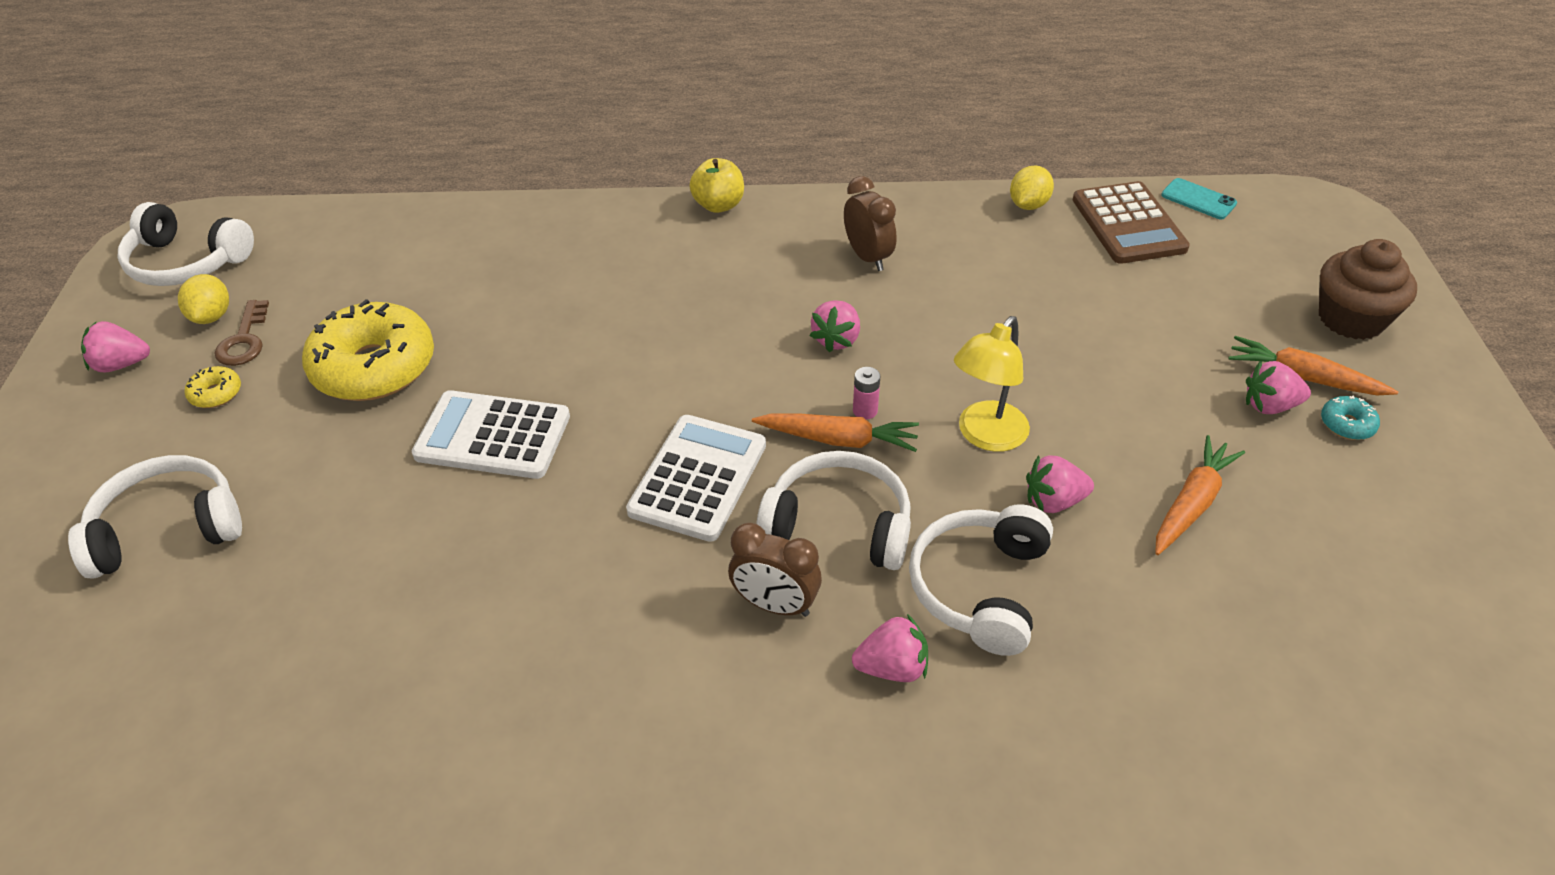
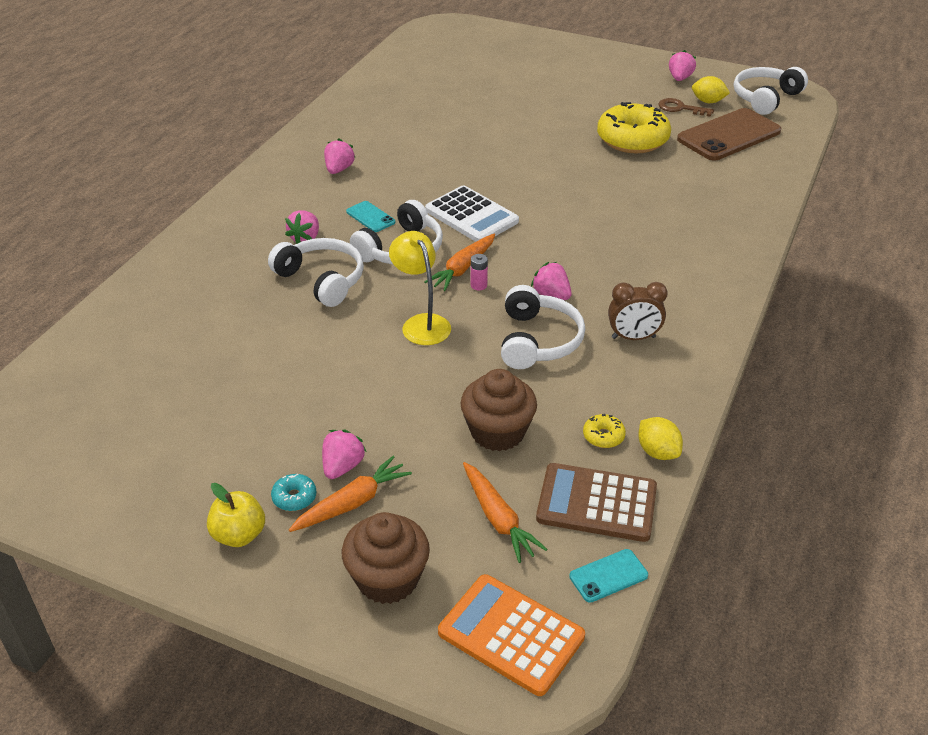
camera: 115 degrees right, 5 degrees down
(167, 529) = (550, 83): white headphones -> white headphones (537, 340)
(216, 394) = (639, 98): yellow donut -> yellow donut (603, 436)
(327, 276) = (729, 135): none -> brown phone
(493, 436) = (551, 164): white calculator -> none
(718, 205) = (737, 288): yellow apple -> yellow apple (239, 535)
(775, 605) = (370, 217): brown clock -> turquoise phone
(1054, 501) = (352, 329): pink strawberry -> pink strawberry (339, 169)
(1104, 310) = (497, 432): none -> brown cupcake
(1192, 503) = (302, 383): orange carrot -> orange carrot (498, 519)
(1313, 232) = (511, 635): none -> orange calculator

